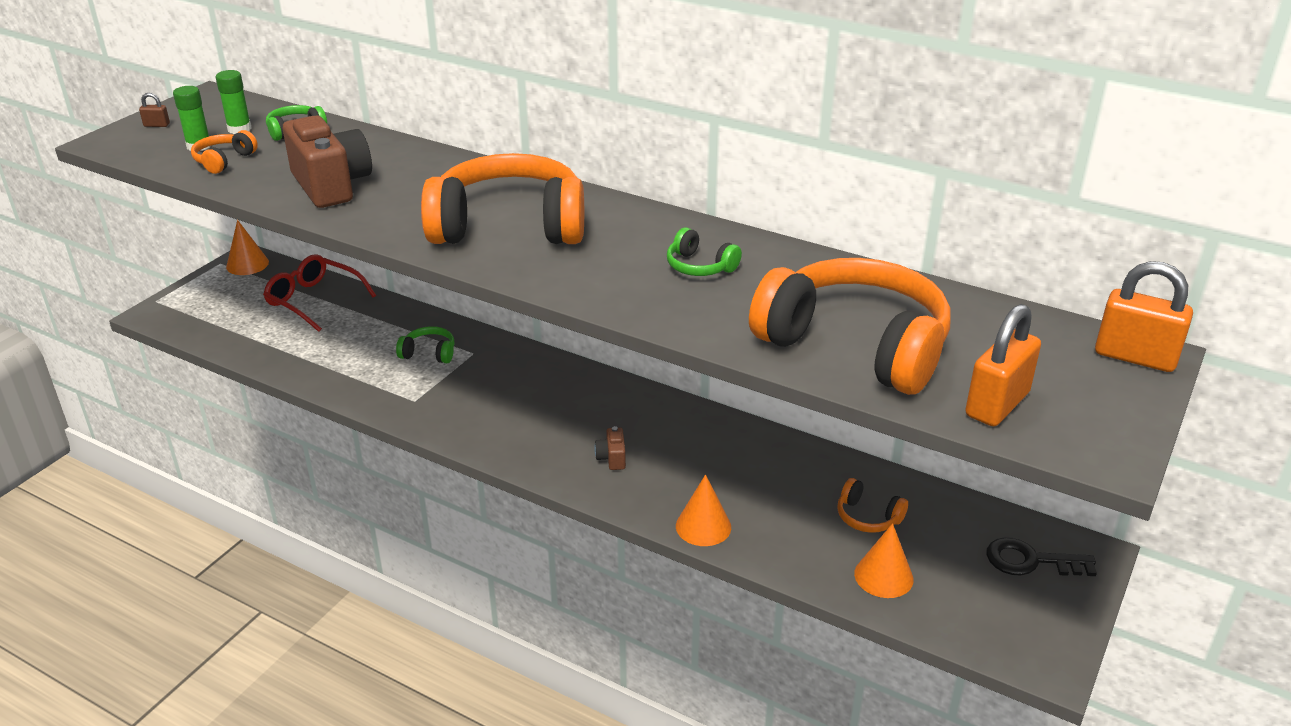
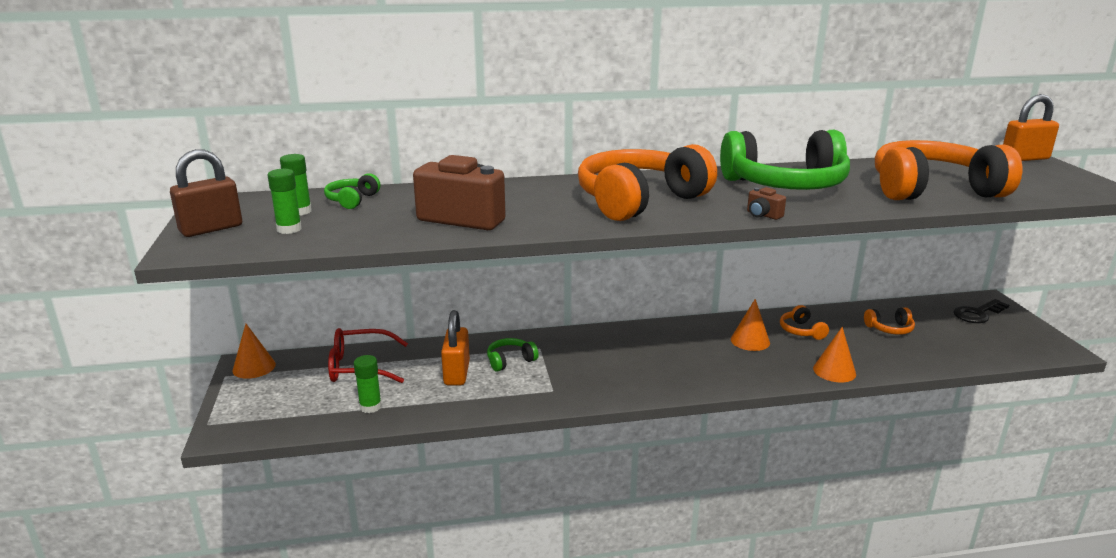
camera: 40 degrees left, 10 degrees down
(157, 125) = (211, 229): brown padlock -> brown padlock, size x2.29
(224, 161) = (337, 230): orange headphones -> orange headphones (801, 331)
(268, 342) = (370, 406): none -> green glue stick
(612, 458) = (727, 363): brown camera -> brown camera (763, 215)
(700, 266) = (785, 185): green headphones -> green headphones, size x2.40
(883, 576) = (944, 350): orange cone -> orange cone (750, 341)
(997, 404) = (1034, 189): orange padlock -> orange padlock (456, 373)

